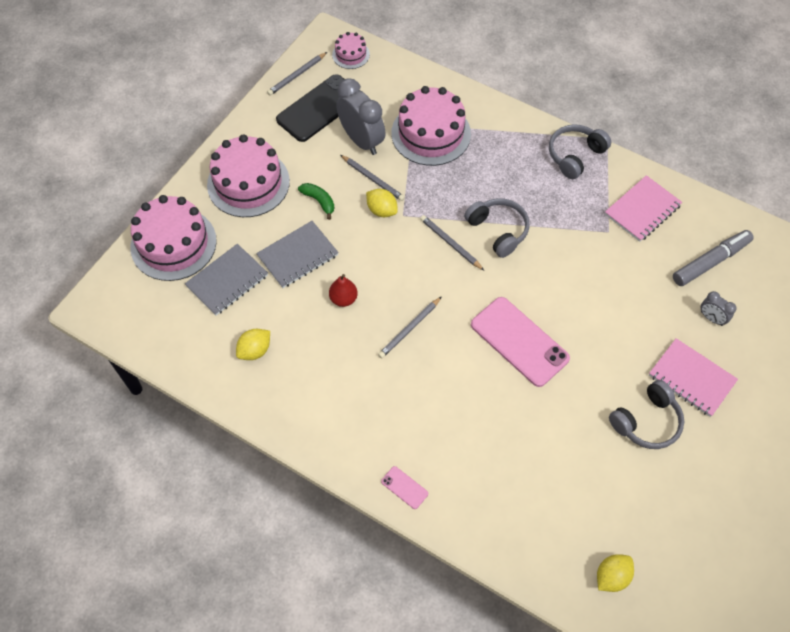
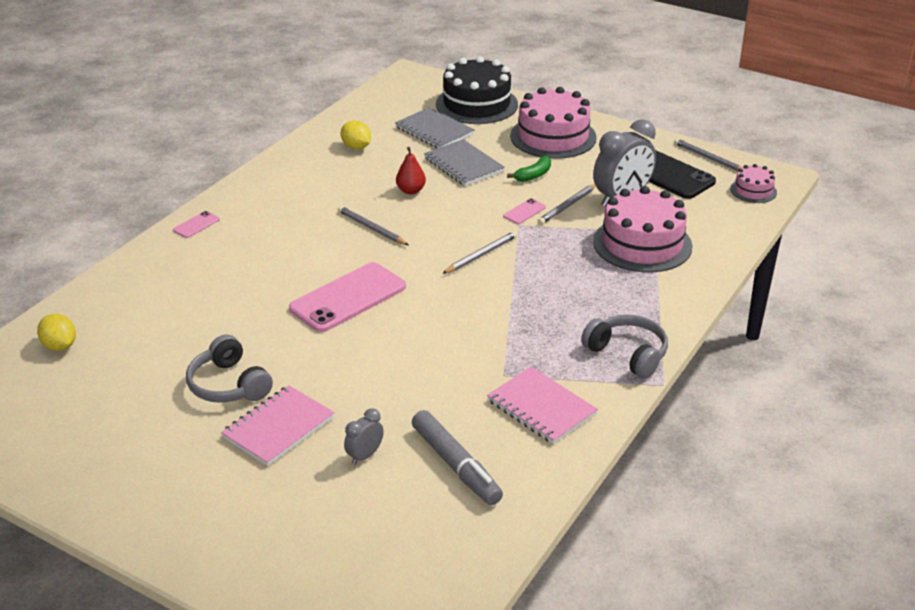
camera: 90 degrees right, 25 degrees down
(173, 244) = (476, 104): pink cake -> black cake
(382, 210) = (524, 212): yellow lemon -> pink phone
(498, 230) = (501, 288): grey headphones -> none

